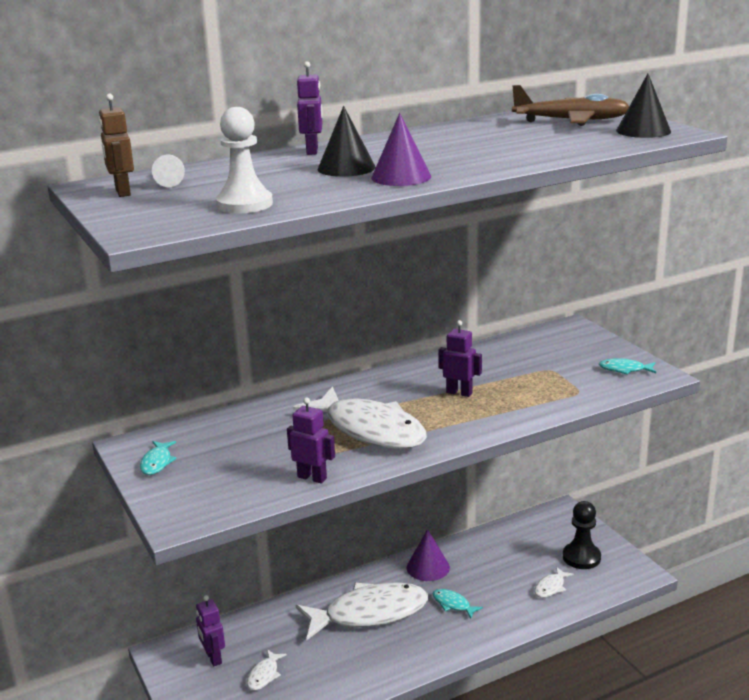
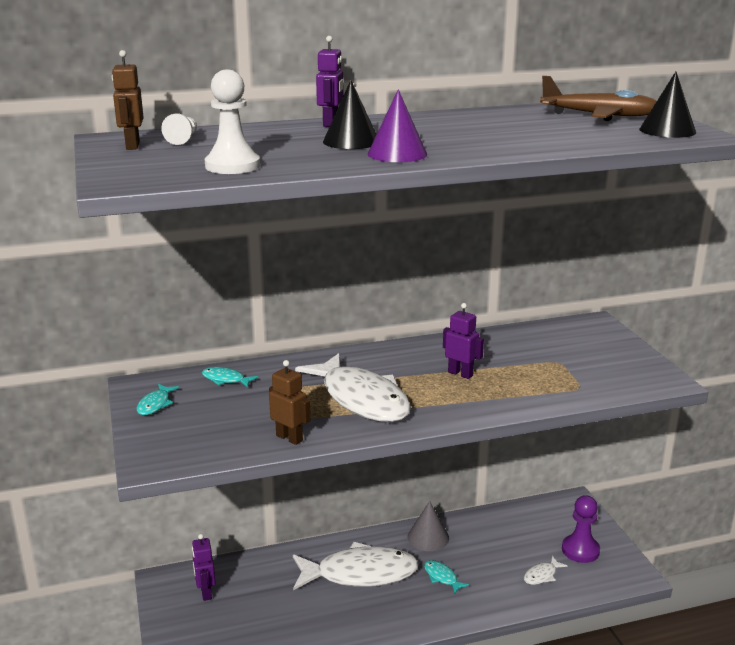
camera: 10 degrees right, 0 degrees up
(264, 675) = (246, 617): white fish -> none
(312, 477) = (289, 438): purple robot -> brown robot
(428, 567) = (428, 537): purple cone -> grey cone
(581, 557) = (580, 550): black pawn -> purple pawn
(624, 369) = (633, 371): turquoise fish -> turquoise fish (225, 379)

